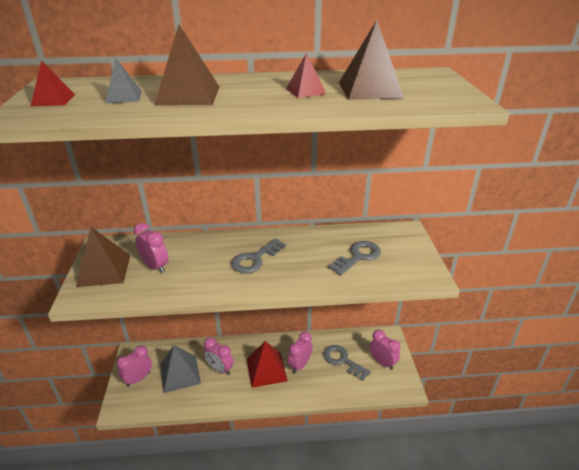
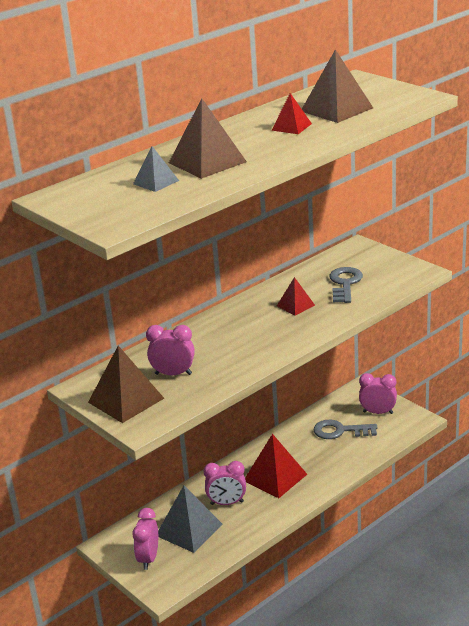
camera: 35 degrees left, 5 degrees down
(53, 100) = (101, 206): red pyramid -> red pyramid (295, 305)
(255, 259) = (258, 326): grey key -> none
(300, 365) = (303, 456): pink clock -> none

